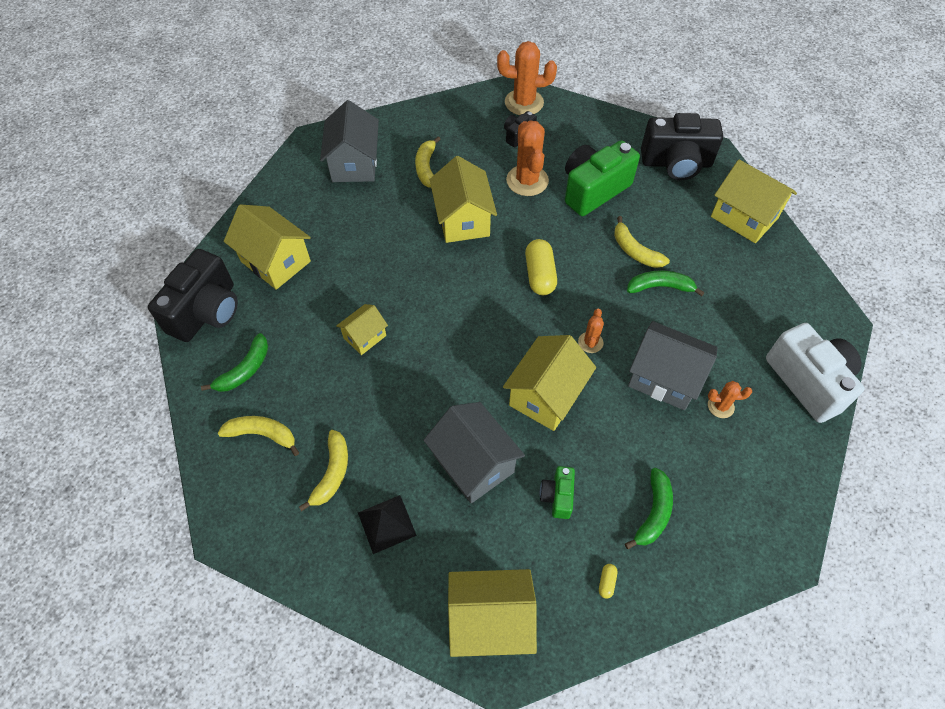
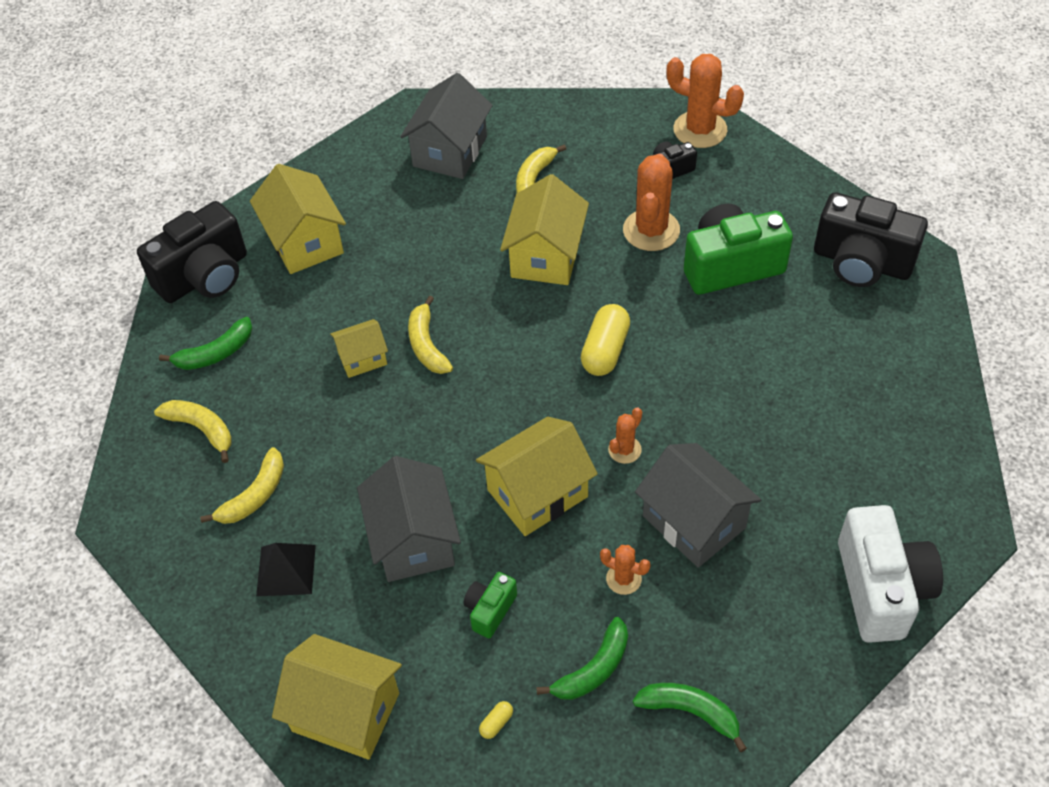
camera: 25 degrees right, 5 degrees down
(635, 251) = (742, 357): yellow banana -> yellow banana (426, 345)
(660, 287) = (751, 411): green banana -> green banana (690, 712)
(720, 406) = (747, 579): orange cactus -> orange cactus (623, 579)
(744, 217) = (916, 358): yellow house -> none

